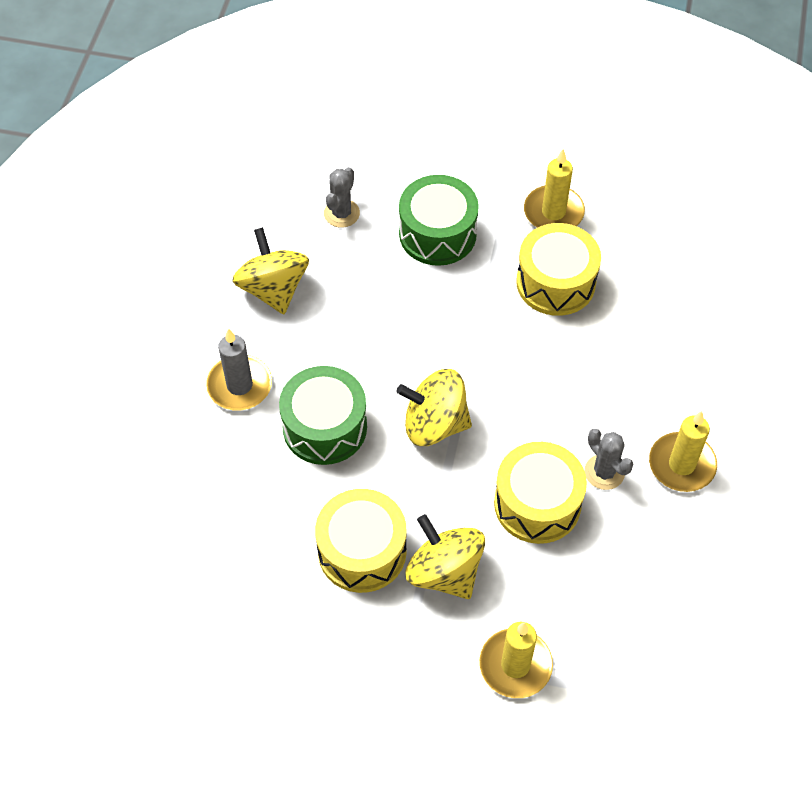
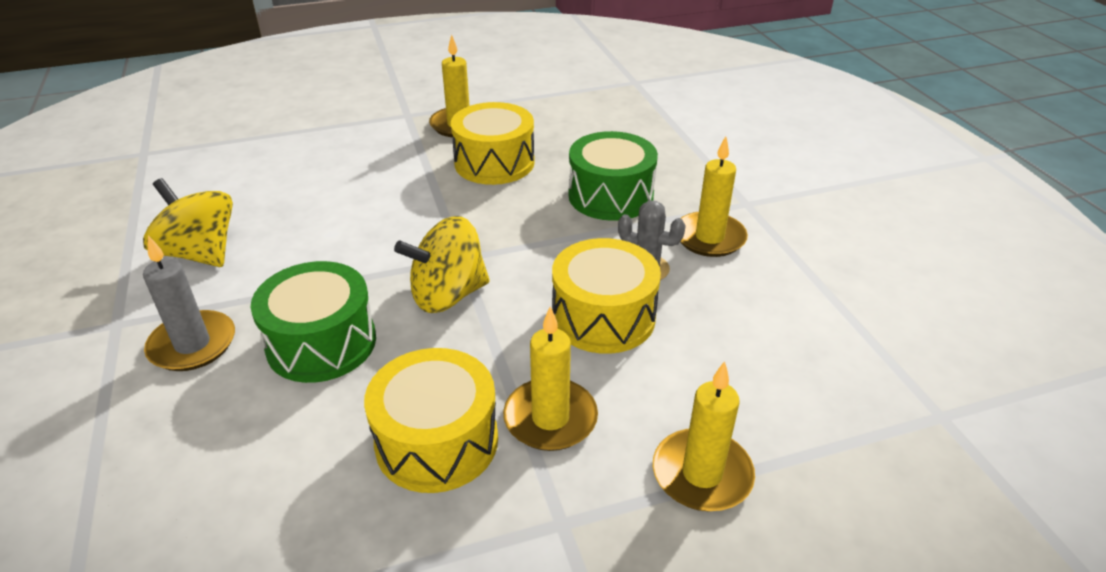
camera: 30 degrees left, 20 degrees down
(341, 213) = (252, 180): grey cactus -> none
(437, 234) = (360, 166): green drum -> green drum (610, 196)
(444, 572) = (550, 418): yellow spinning top -> yellow candle

